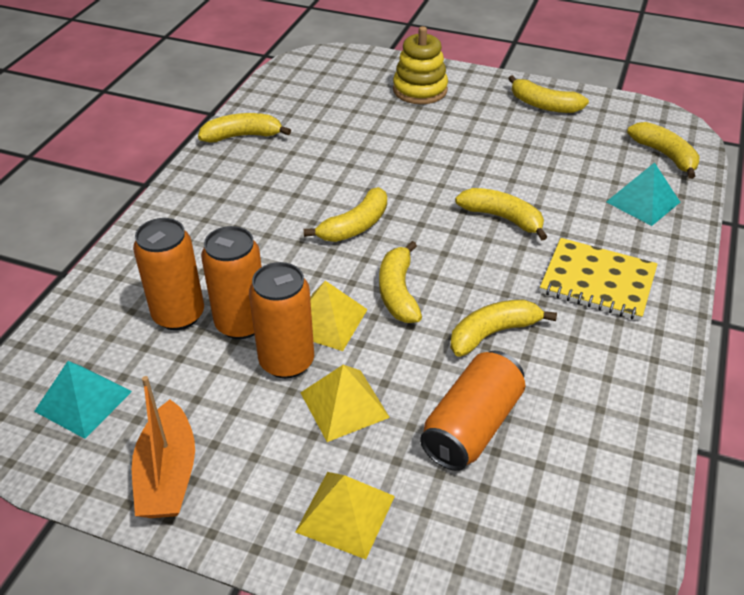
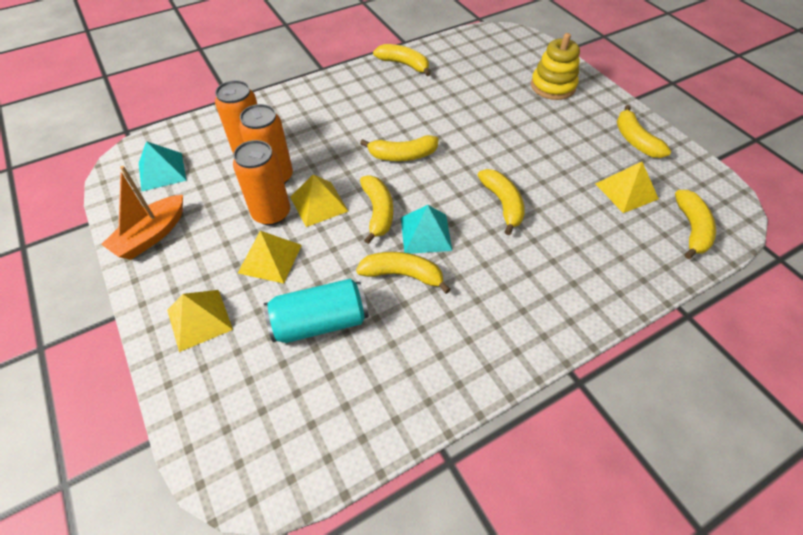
camera: 40 degrees right, 10 degrees up
(398, 292) = (378, 212): yellow banana -> yellow banana turned 135 degrees clockwise
(472, 426) = (320, 322): orange can -> turquoise can
(586, 151) = (626, 191): none -> yellow pyramid
(597, 281) = (516, 287): yellow notebook -> none
(643, 202) = (625, 253): turquoise pyramid -> turquoise pyramid (425, 233)

